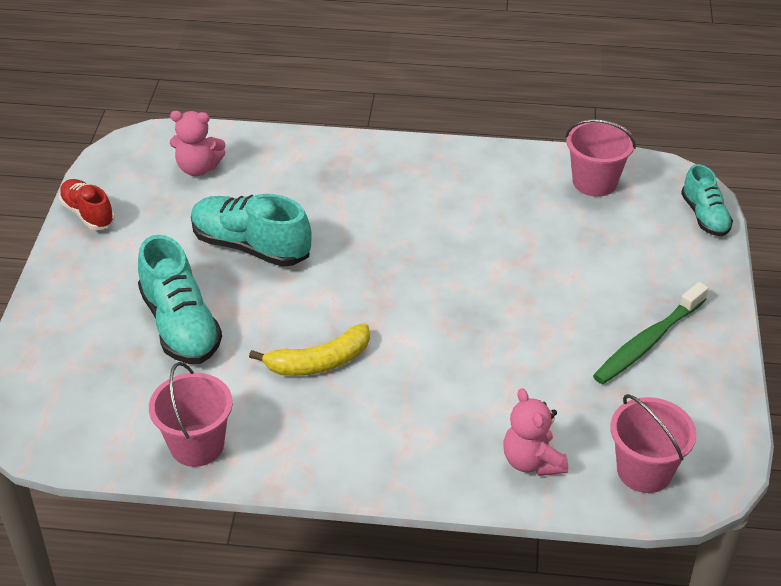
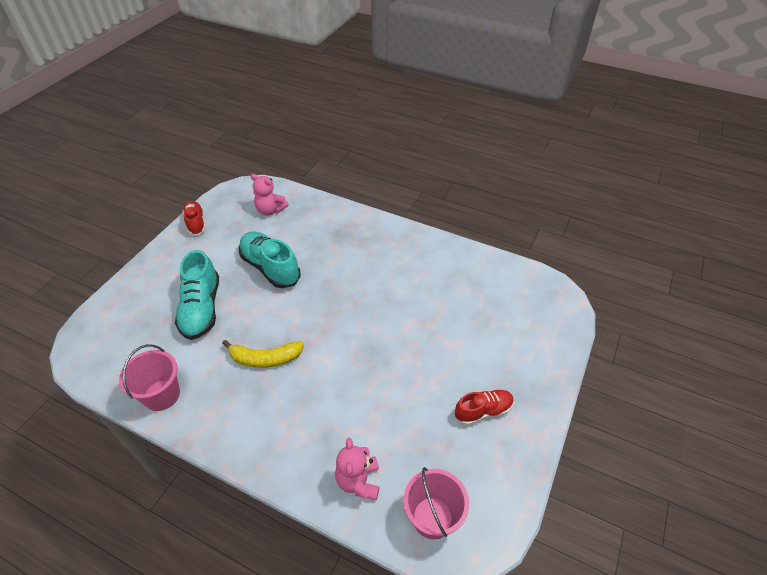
camera: 20 degrees right, 5 degrees up
(594, 182) = (502, 280): pink bucket -> none
(647, 342) = (483, 411): green toothbrush -> red shoe
(704, 216) = (566, 325): turquoise shoe -> none

